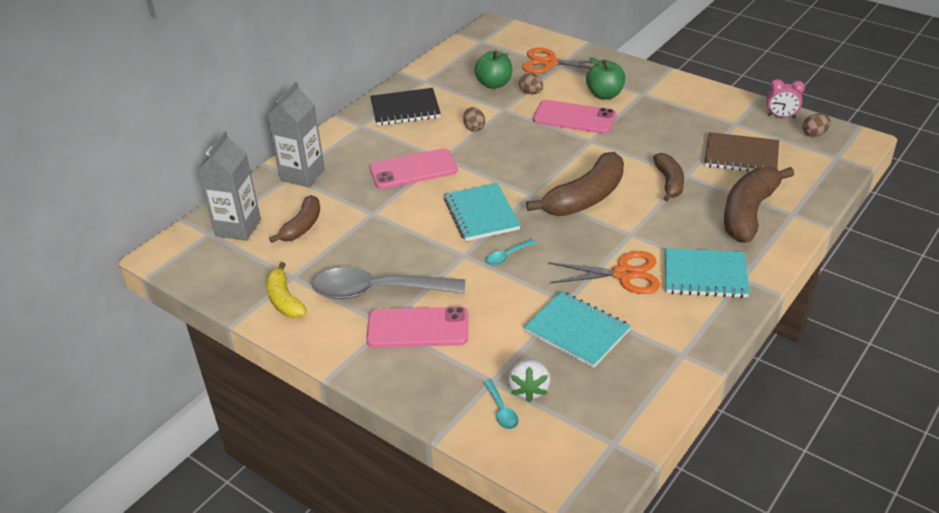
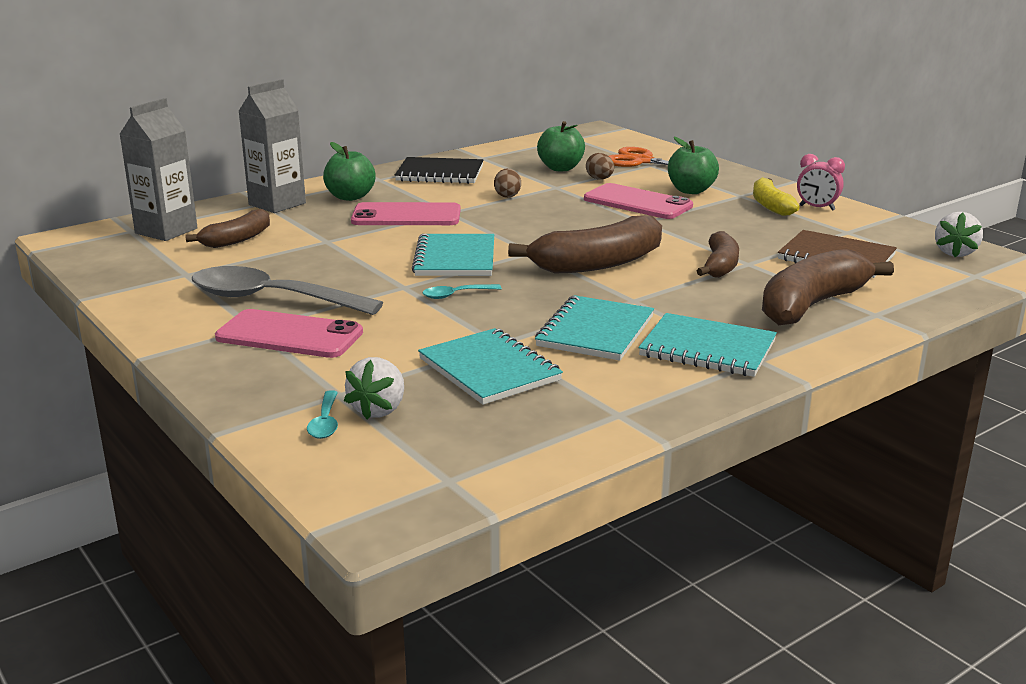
camera: 15 degrees right, 15 degrees down
(284, 300) = (158, 290): yellow banana -> yellow banana (770, 206)
(354, 154) = (350, 197): none -> green apple
(623, 274) = (595, 331): orange scissors -> turquoise notebook
(781, 116) = (916, 233): pink clock -> pink clock (817, 208)
(814, 134) = (955, 253): brown egg -> white strawberry

